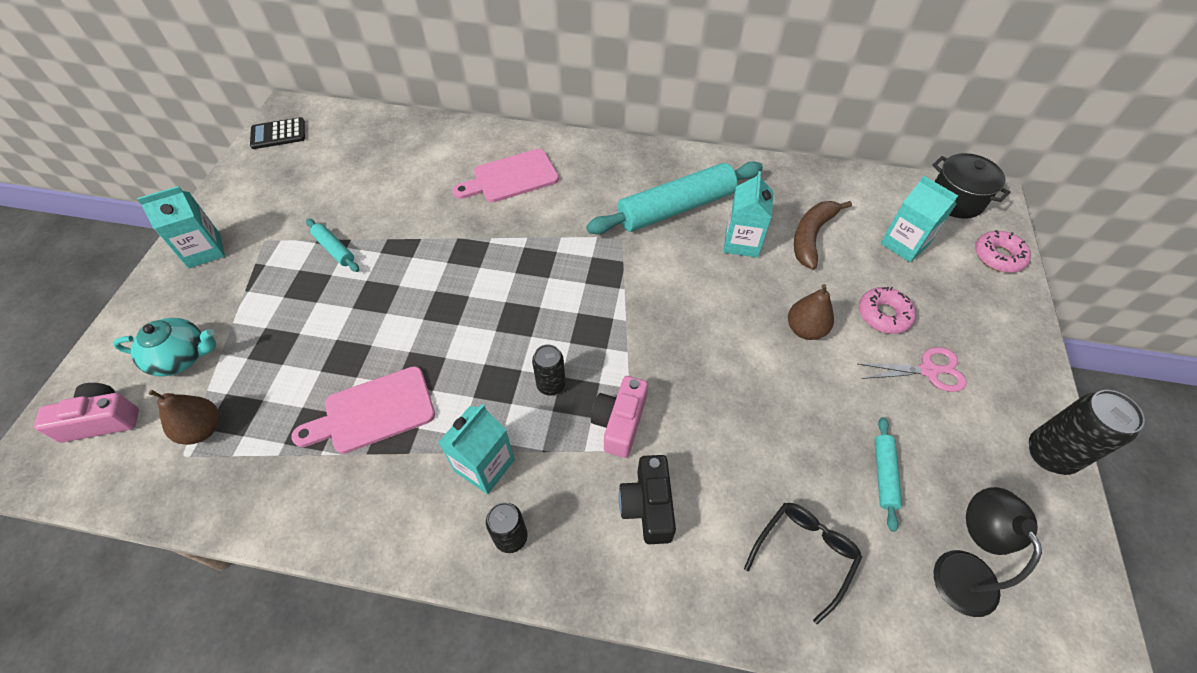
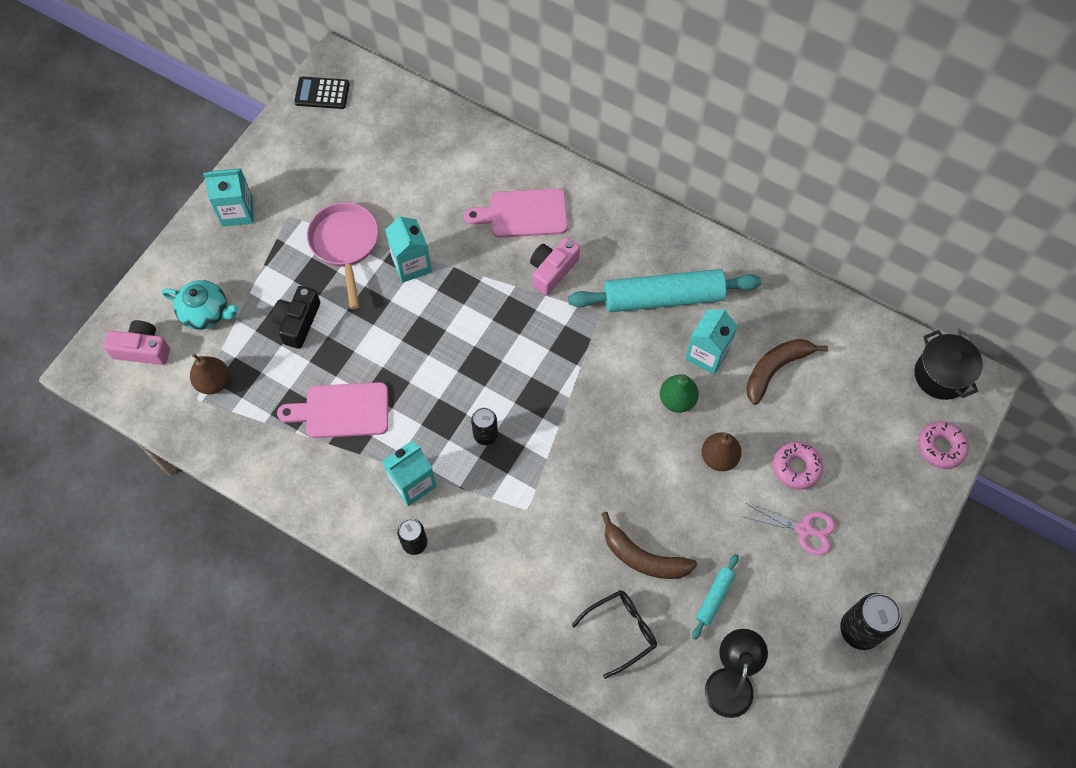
camera: 20 degrees right, 10 degrees up
(334, 249) = (345, 245): turquoise rolling pin -> pink pan
(619, 422) = (527, 485): pink camera -> pink camera (552, 270)
(648, 505) = (522, 556): black camera -> black camera (298, 322)
(735, 290) = (677, 400): none -> green pear
(784, 457) = (643, 557): none -> brown banana
(904, 244) = (858, 405): turquoise carton -> turquoise carton (411, 264)

